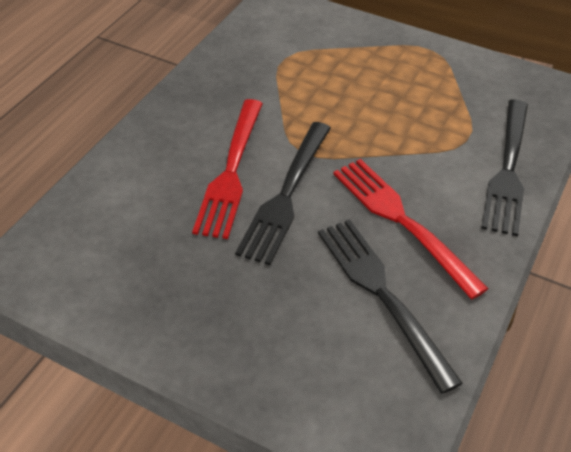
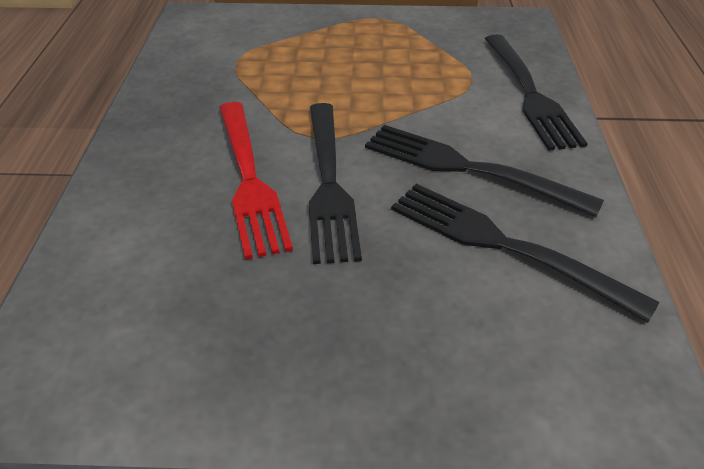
camera: 25 degrees left, 5 degrees down
(402, 221) = (469, 169): red fork -> black fork

